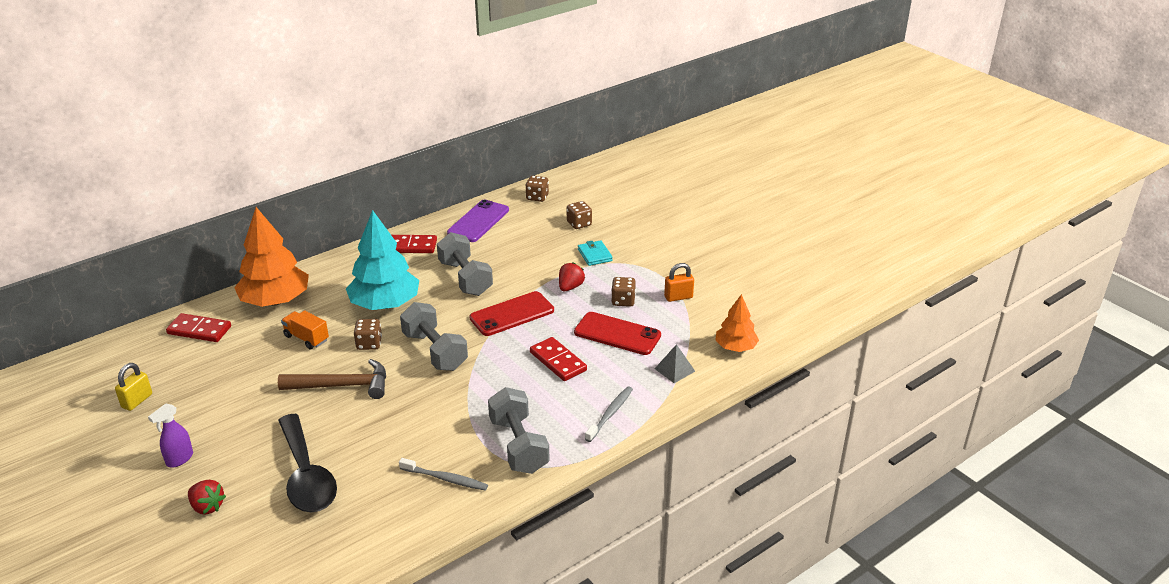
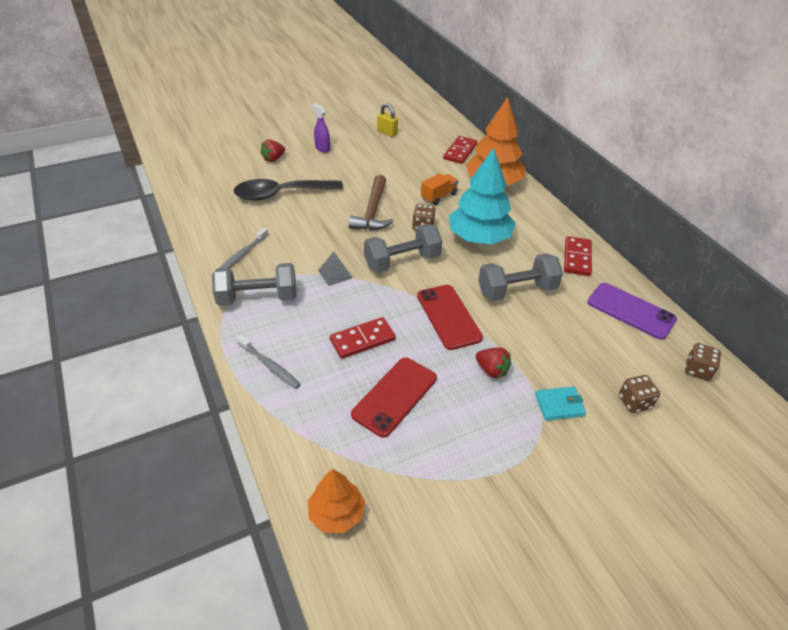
camera: 100 degrees right, 10 degrees up
(623, 301) = (457, 414): brown dice -> none
(674, 370) = (316, 435): grey pyramid -> grey pyramid (335, 274)
(678, 297) = (456, 475): orange padlock -> none

